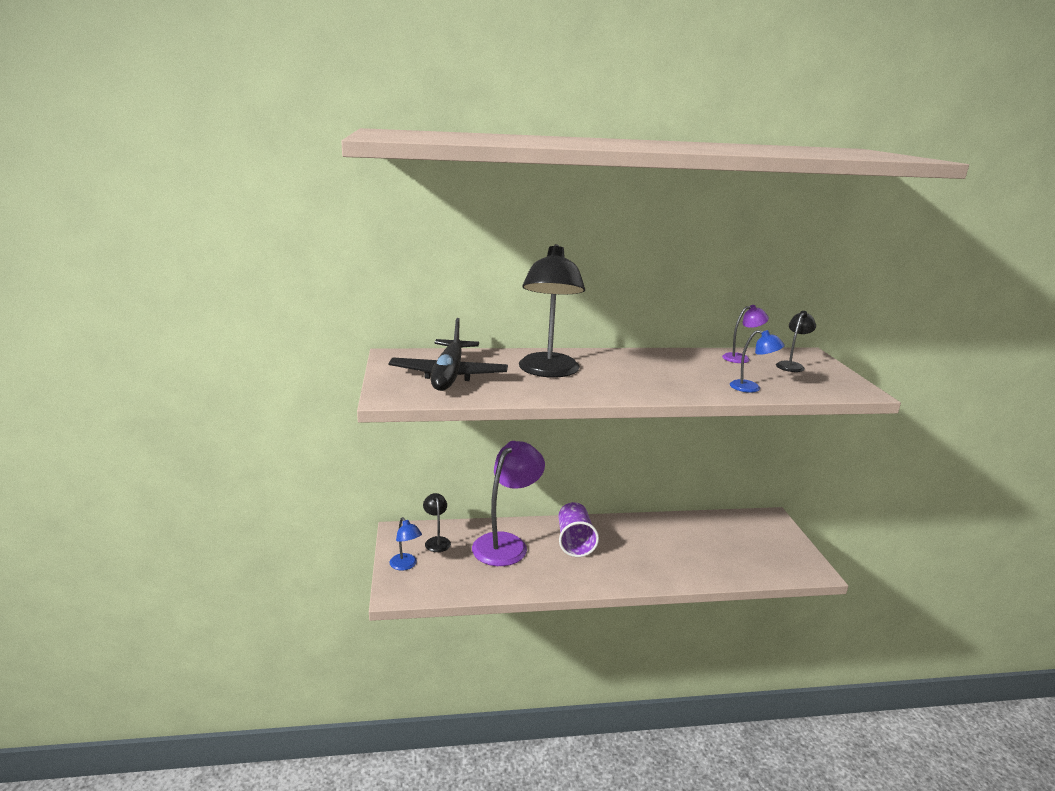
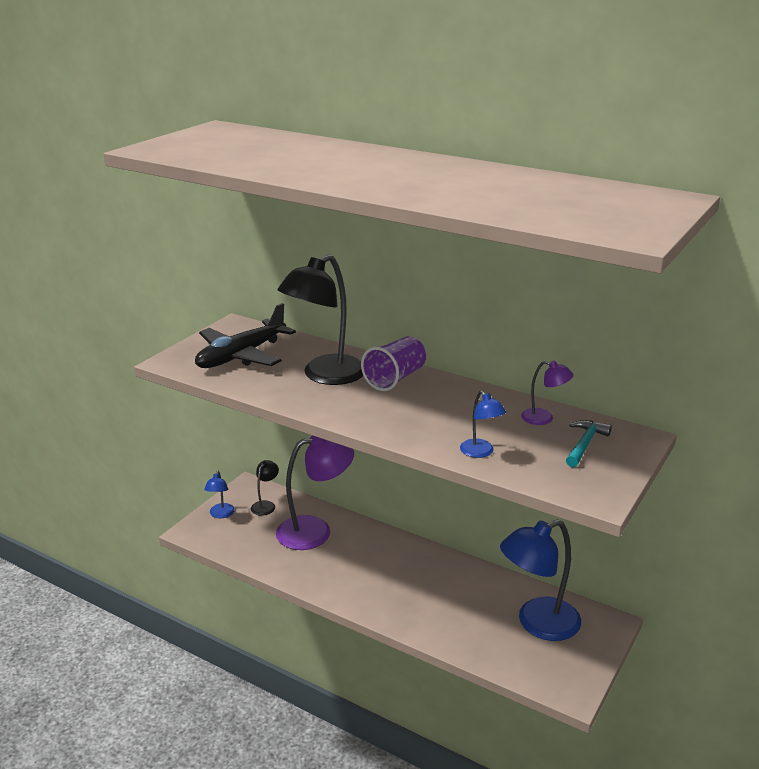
camera: 40 degrees right, 5 degrees up
(574, 541) = (373, 555): purple cup -> purple cup (395, 378)
(738, 538) = (537, 623): none -> blue lamp
(791, 365) = (585, 444): black lamp -> turquoise hammer

